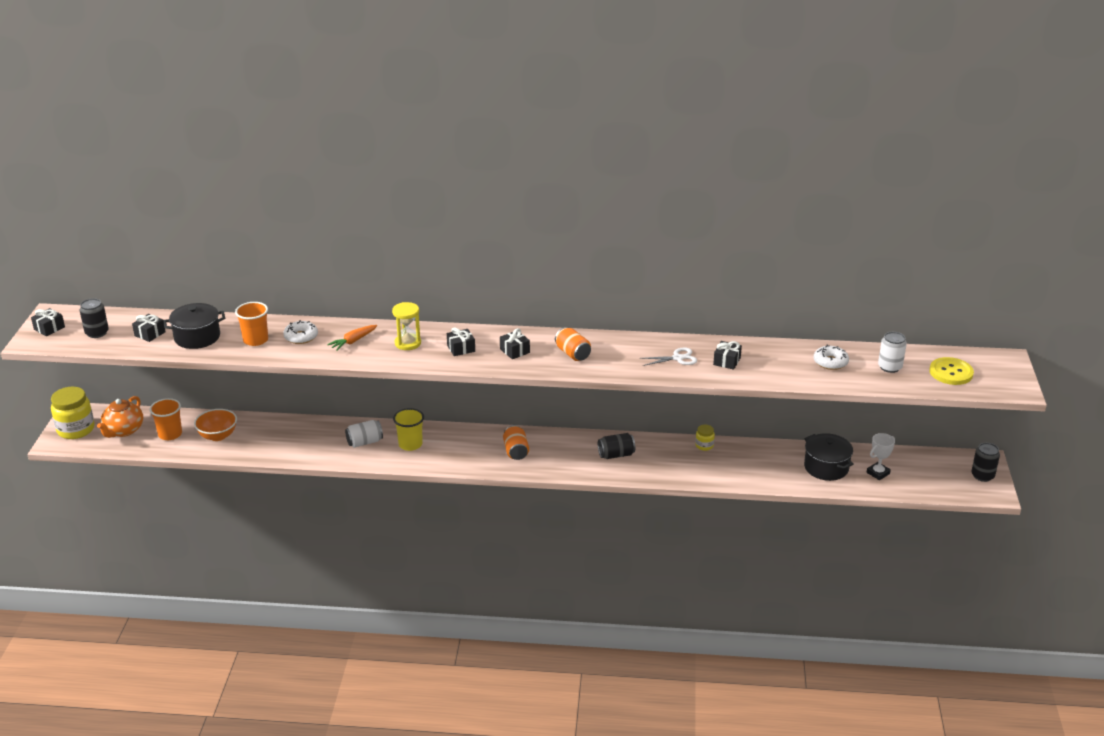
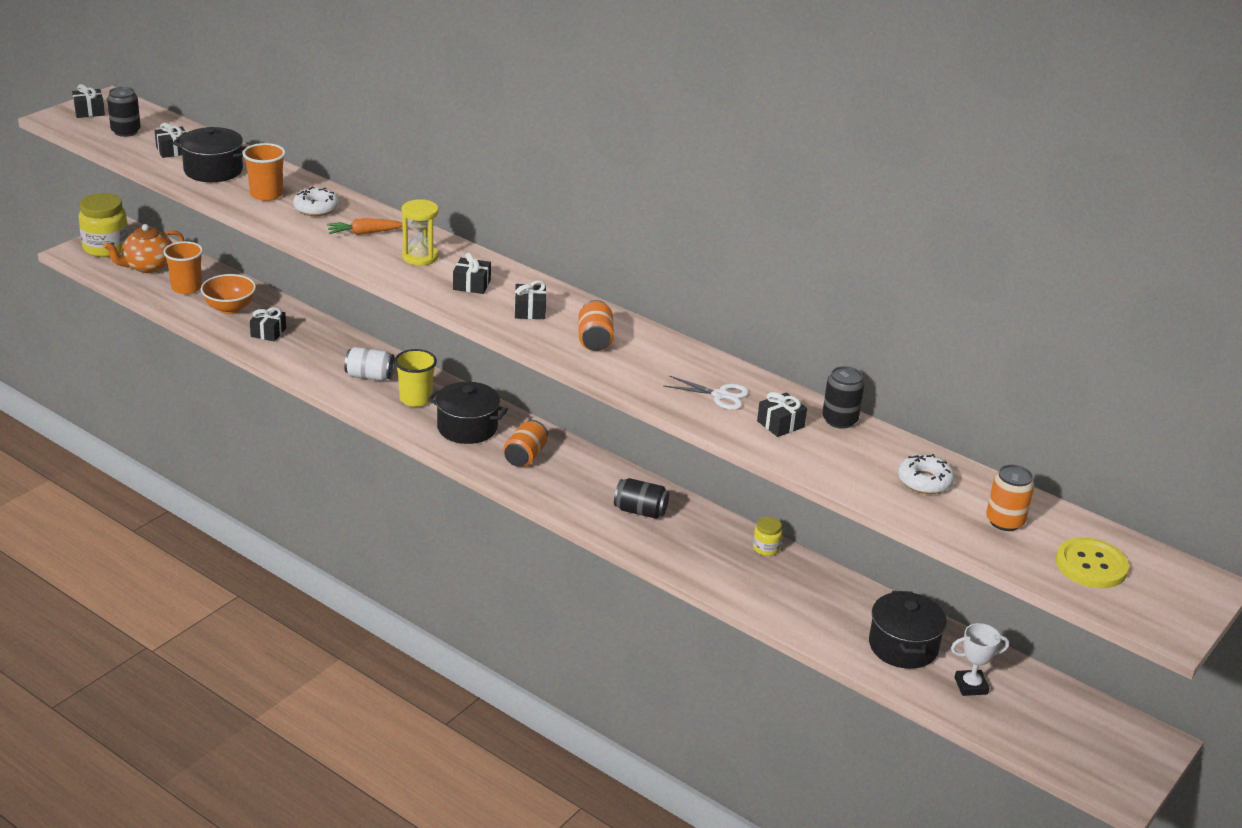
camera: 30 degrees right, 0 degrees up
(264, 441) = (268, 332): none -> black gift
(462, 449) = (467, 427): none -> black pot
(889, 367) = (1005, 521): white can -> orange can
(982, 476) = (1129, 760): black can -> black can (839, 420)

